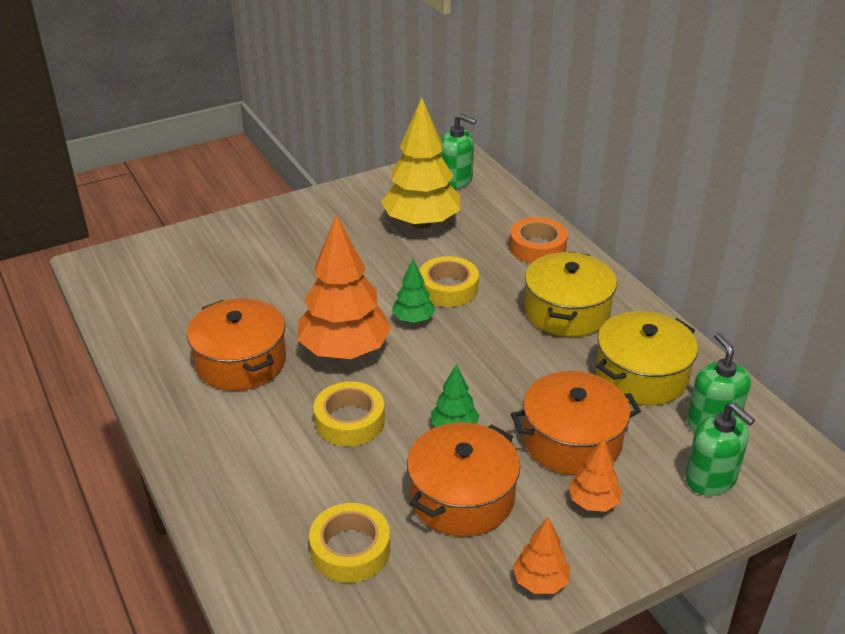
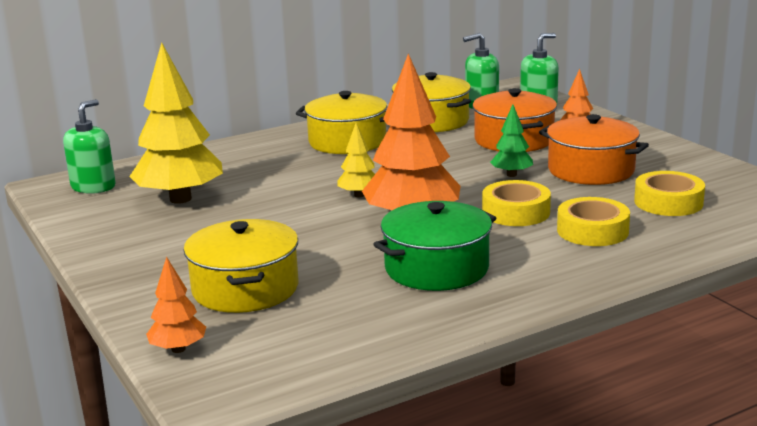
camera: 90 degrees left, 15 degrees down
(239, 266) = (245, 288): none -> yellow pot
(240, 361) = (436, 268): orange pot -> green pot
(413, 319) = (359, 195): green tree -> yellow tree
(448, 288) = (308, 183): yellow tape -> yellow tape (592, 231)
(537, 247) = (243, 152): orange tape -> none
(540, 582) = (659, 147): orange tree -> orange tree (178, 349)

